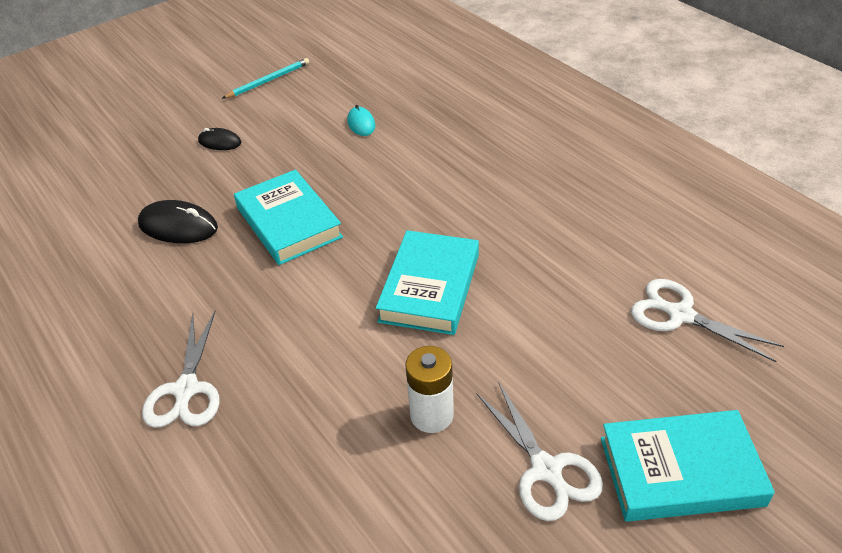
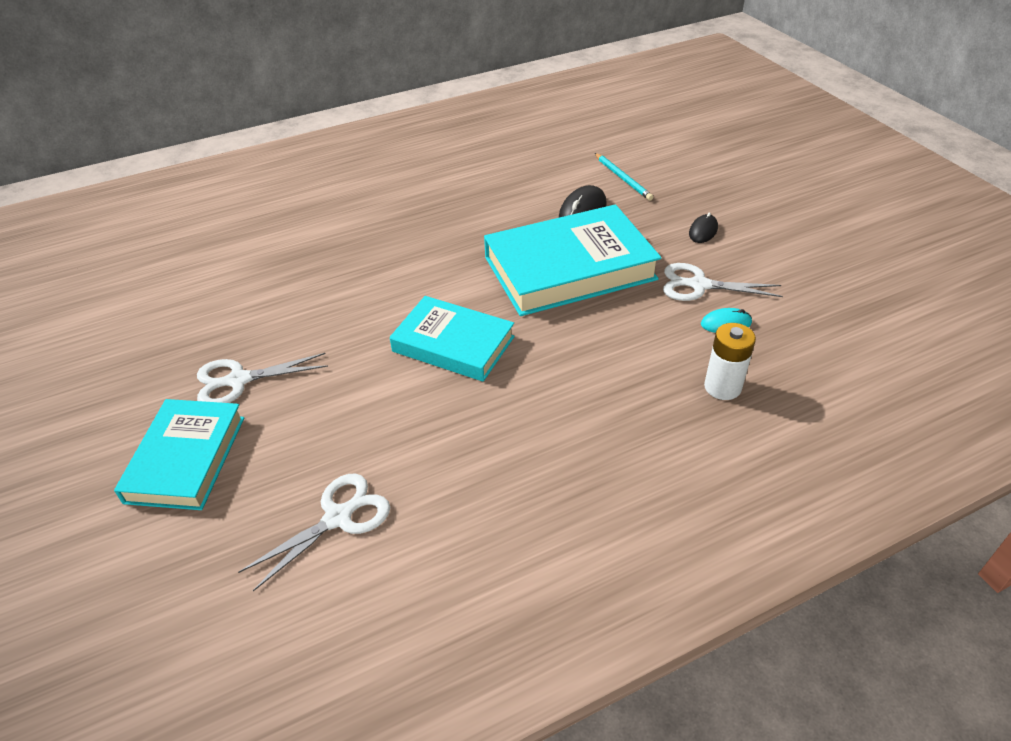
camera: 100 degrees right, 0 degrees up
(186, 391) = (405, 220): white scissors -> white scissors (698, 285)
(268, 81) = (819, 261): turquoise pencil -> turquoise pencil (622, 178)
(288, 222) = (569, 268): turquoise book -> turquoise book, size x1.57
(432, 415) = (320, 328): white battery -> white battery (722, 387)

